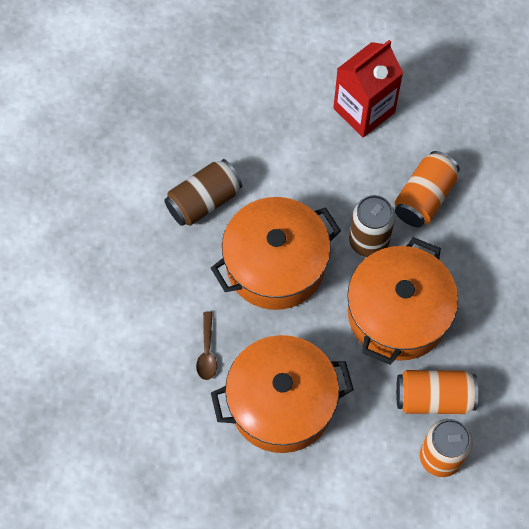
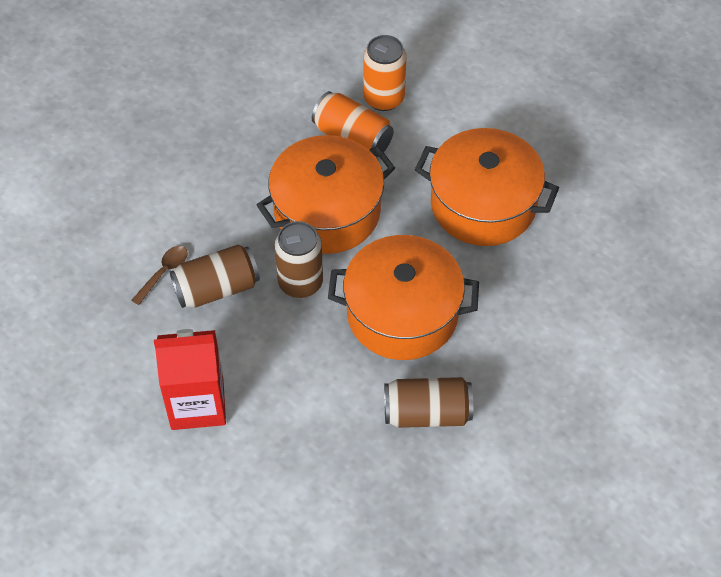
camera: 145 degrees left, 10 degrees down
(207, 352) = (520, 279): brown spoon -> brown spoon (164, 272)
(424, 198) = (216, 288): orange can -> brown can

